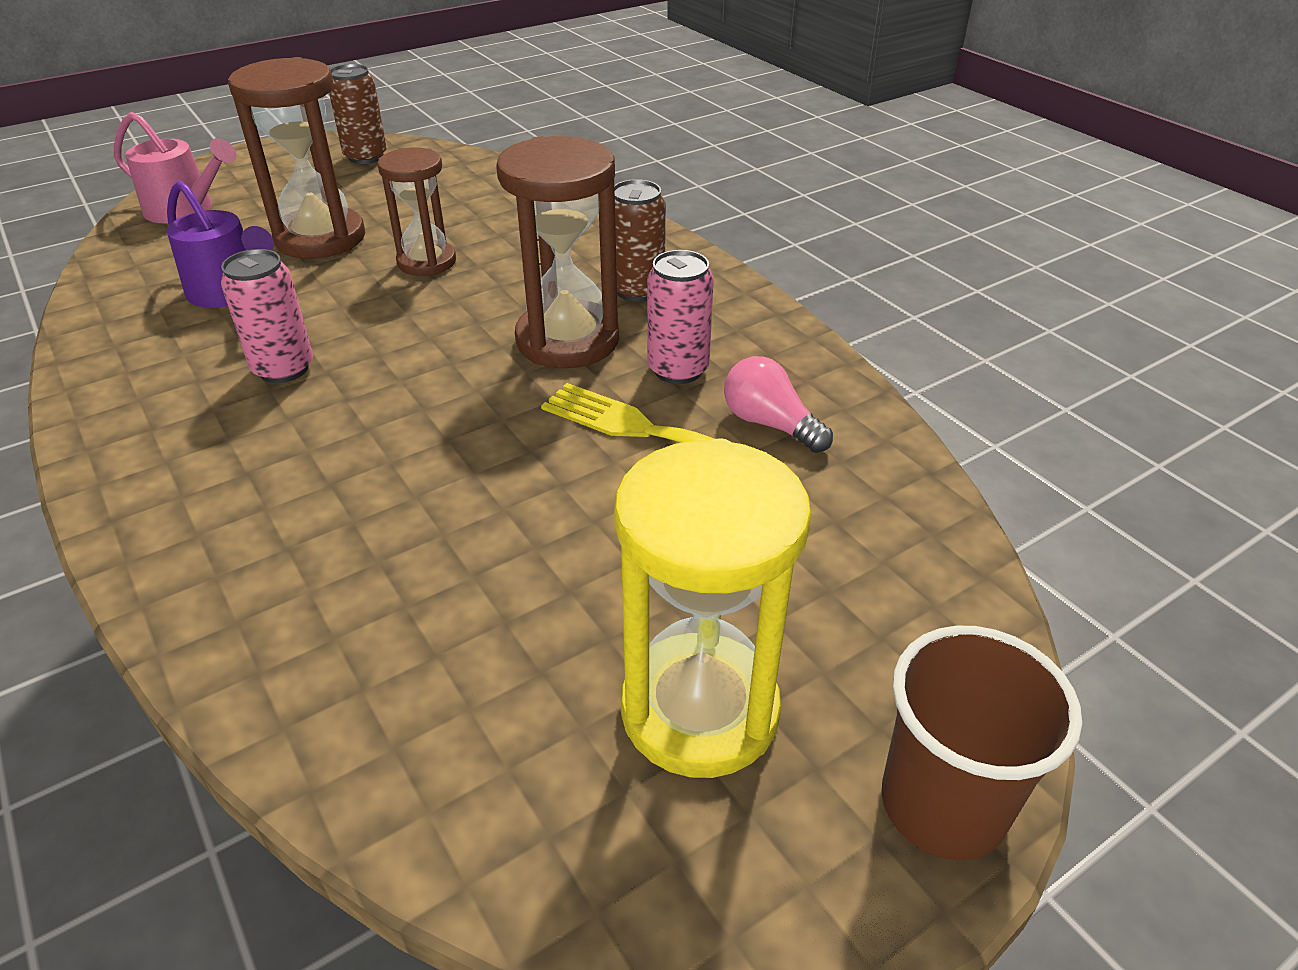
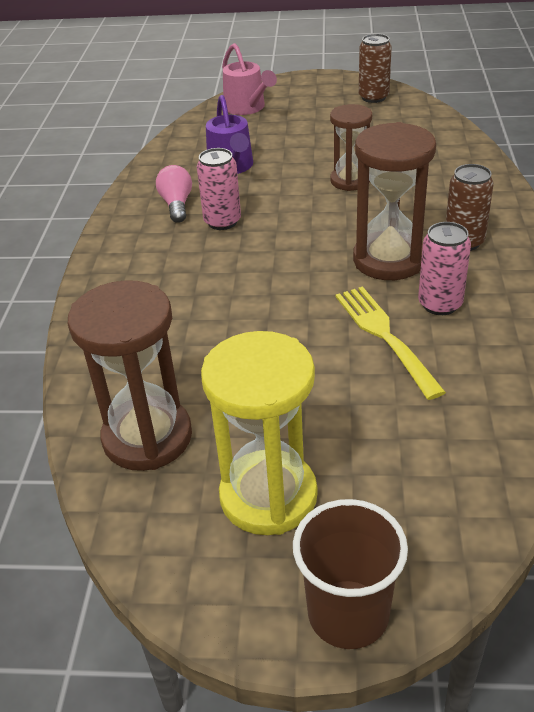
camera: 40 degrees right, 0 degrees up
(320, 238) = (303, 147): brown hourglass -> brown hourglass (147, 437)
(770, 424) = (465, 362): pink light bulb -> pink light bulb (176, 205)

